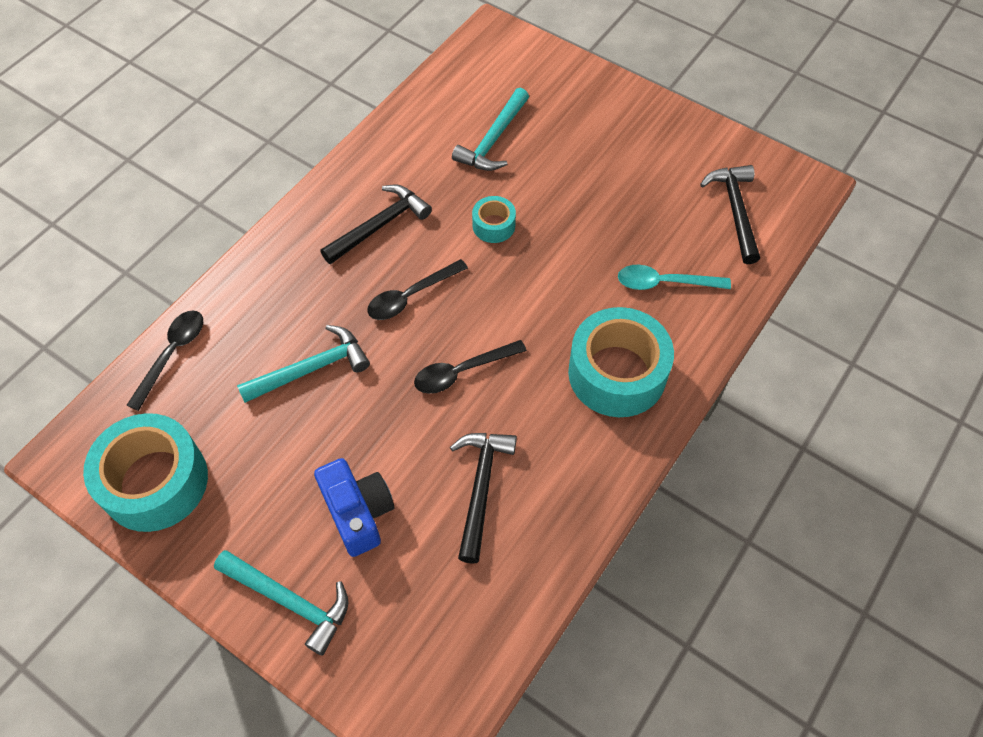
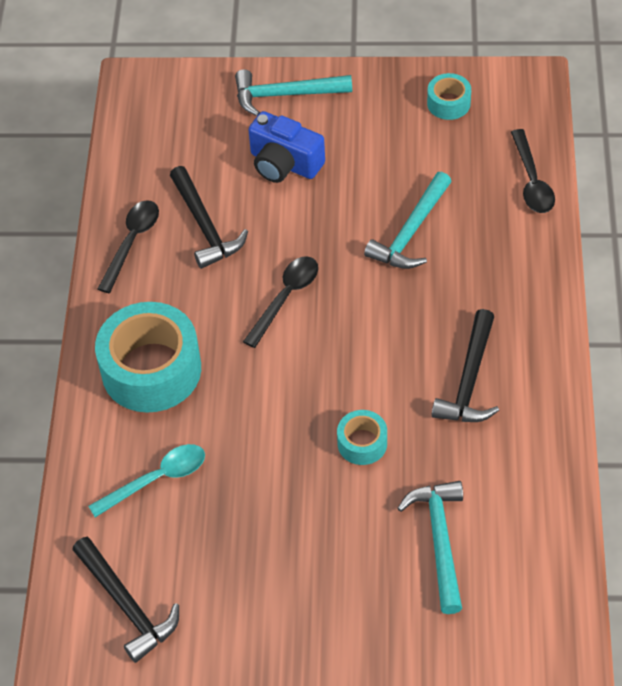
camera: 150 degrees right, 5 degrees down
(155, 482) = (448, 103): turquoise tape -> turquoise tape, size x0.48
(411, 296) = (382, 333): black spoon -> black spoon (132, 242)

